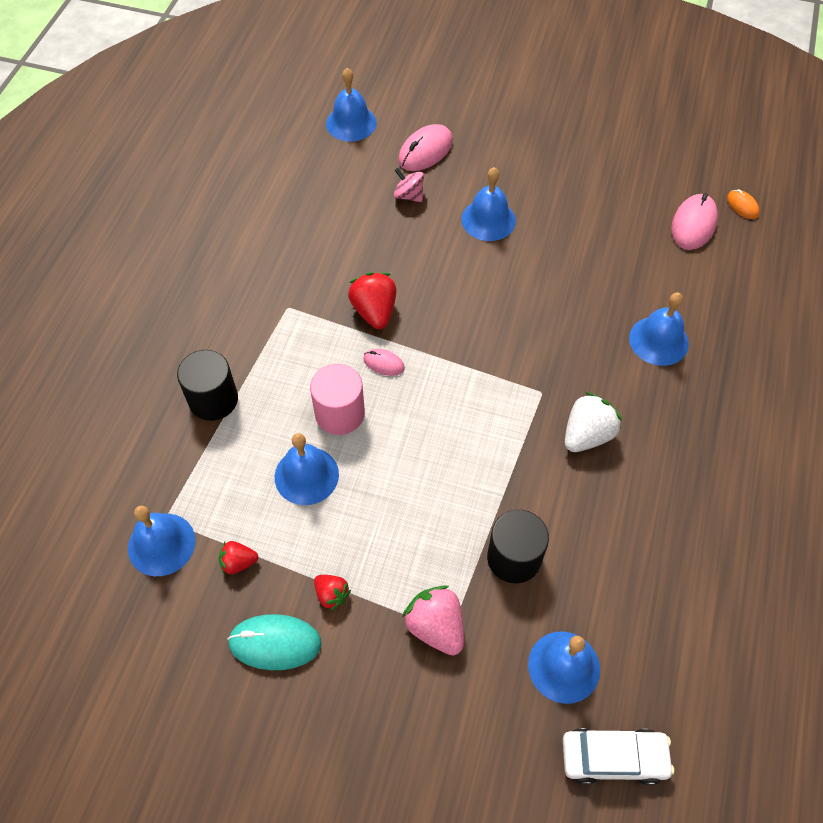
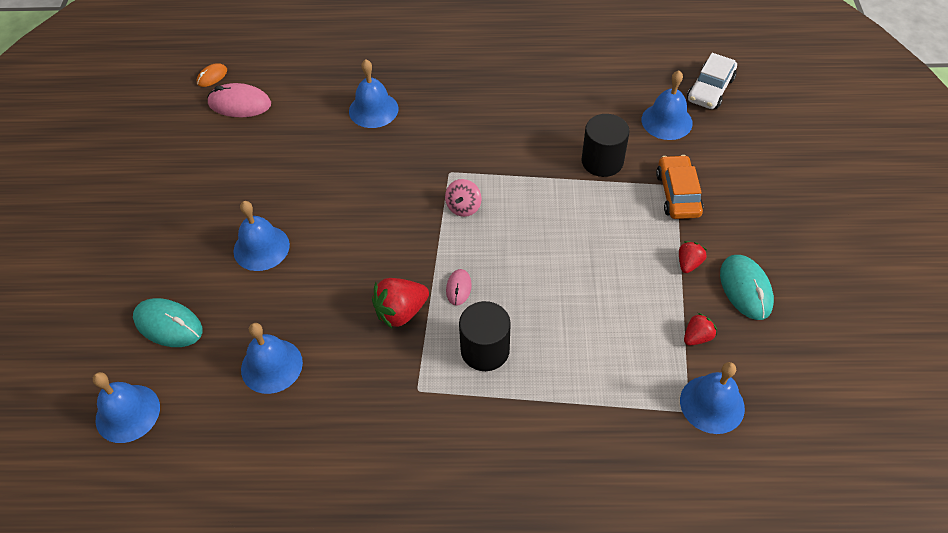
camera: 105 degrees left, 5 degrees down
(213, 399) = (550, 418): black cylinder -> black cylinder (485, 350)
(238, 562) = (697, 337): red strawberry -> red strawberry turned 105 degrees counterclockwise
(306, 475) = (595, 313): blue bell -> blue bell (271, 366)
(340, 413) = (524, 307): pink cylinder -> none
(409, 195) = (239, 323): pink spinning top -> pink spinning top (463, 207)
(425, 151) = (168, 325): pink mouse -> turquoise mouse
(436, 627) = (678, 194): pink strawberry -> orange car
(587, 435) = (479, 138): white strawberry -> none
(613, 758) = (710, 89): white car -> white car turned 135 degrees counterclockwise

